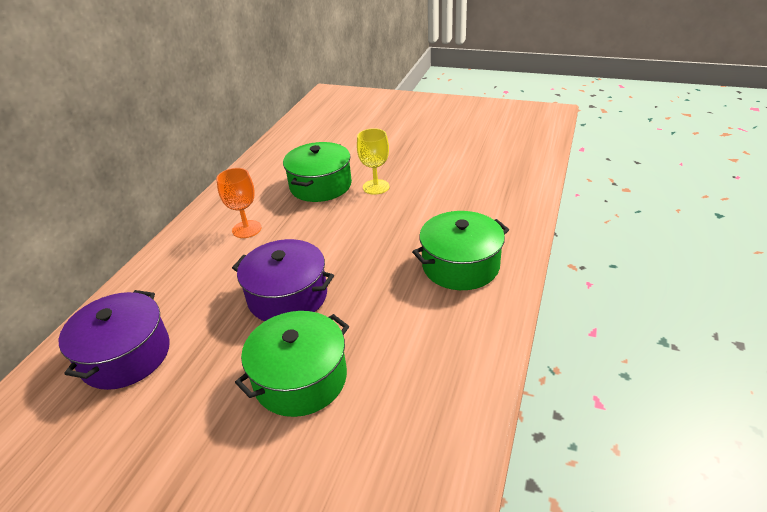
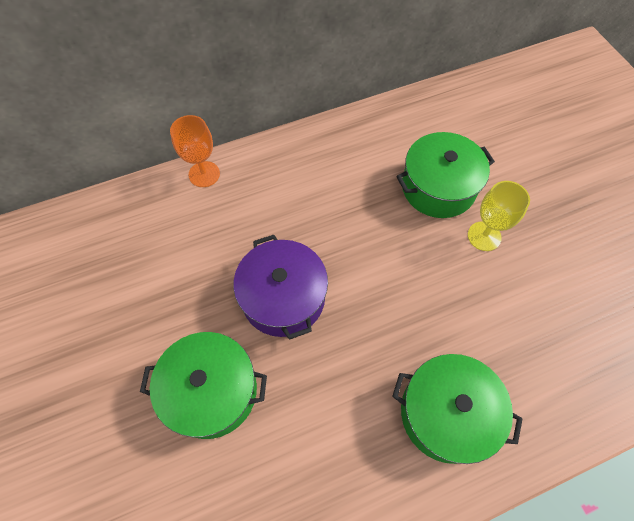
camera: 45 degrees right, 25 degrees up
(126, 355) = (141, 245): purple pot -> none
(246, 229) = (328, 187): orange goblet -> orange goblet (204, 174)

